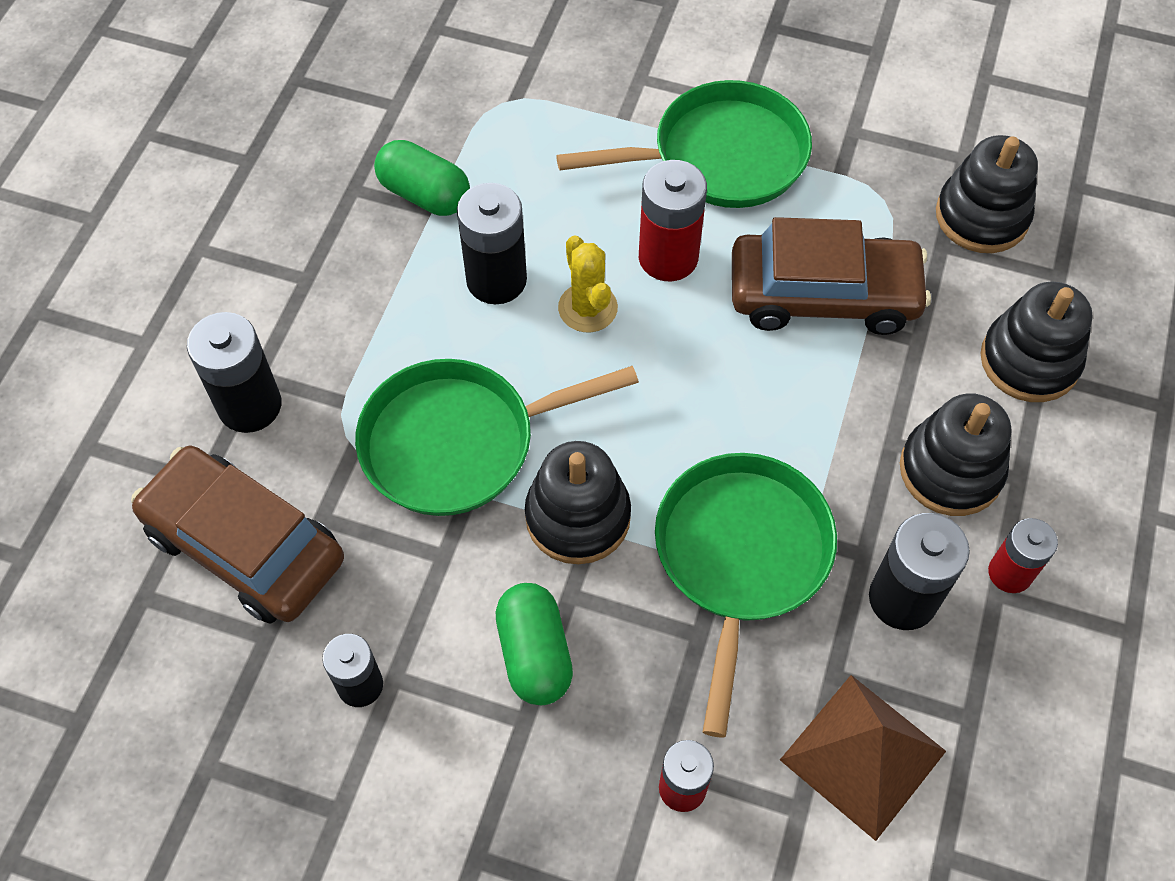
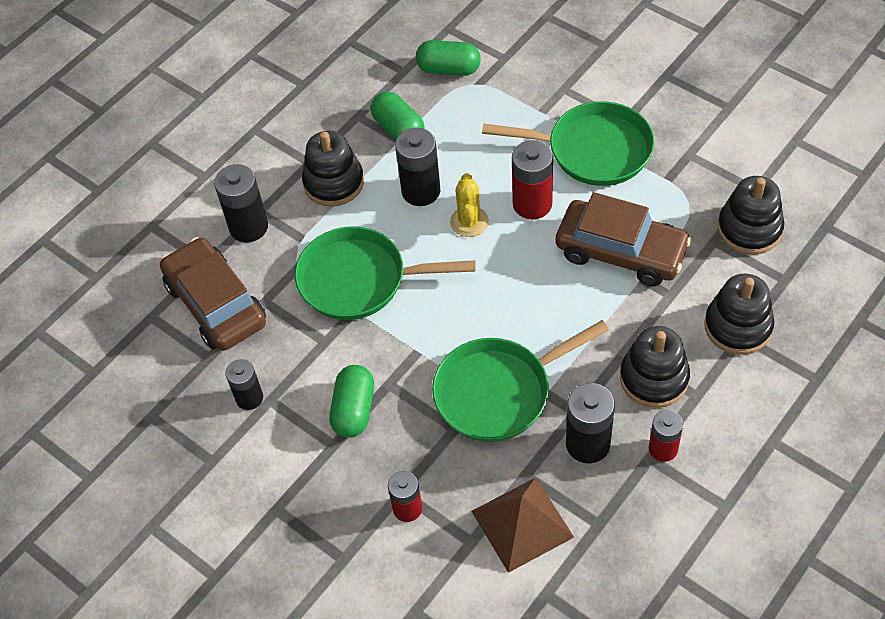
camera: 25 degrees right, 5 degrees down
(462, 87) = (449, 69): none -> green capsule
(578, 517) = (411, 341): black stacking toy -> black stacking toy (334, 183)
(740, 558) = (498, 392): green pan -> green pan turned 150 degrees counterclockwise

